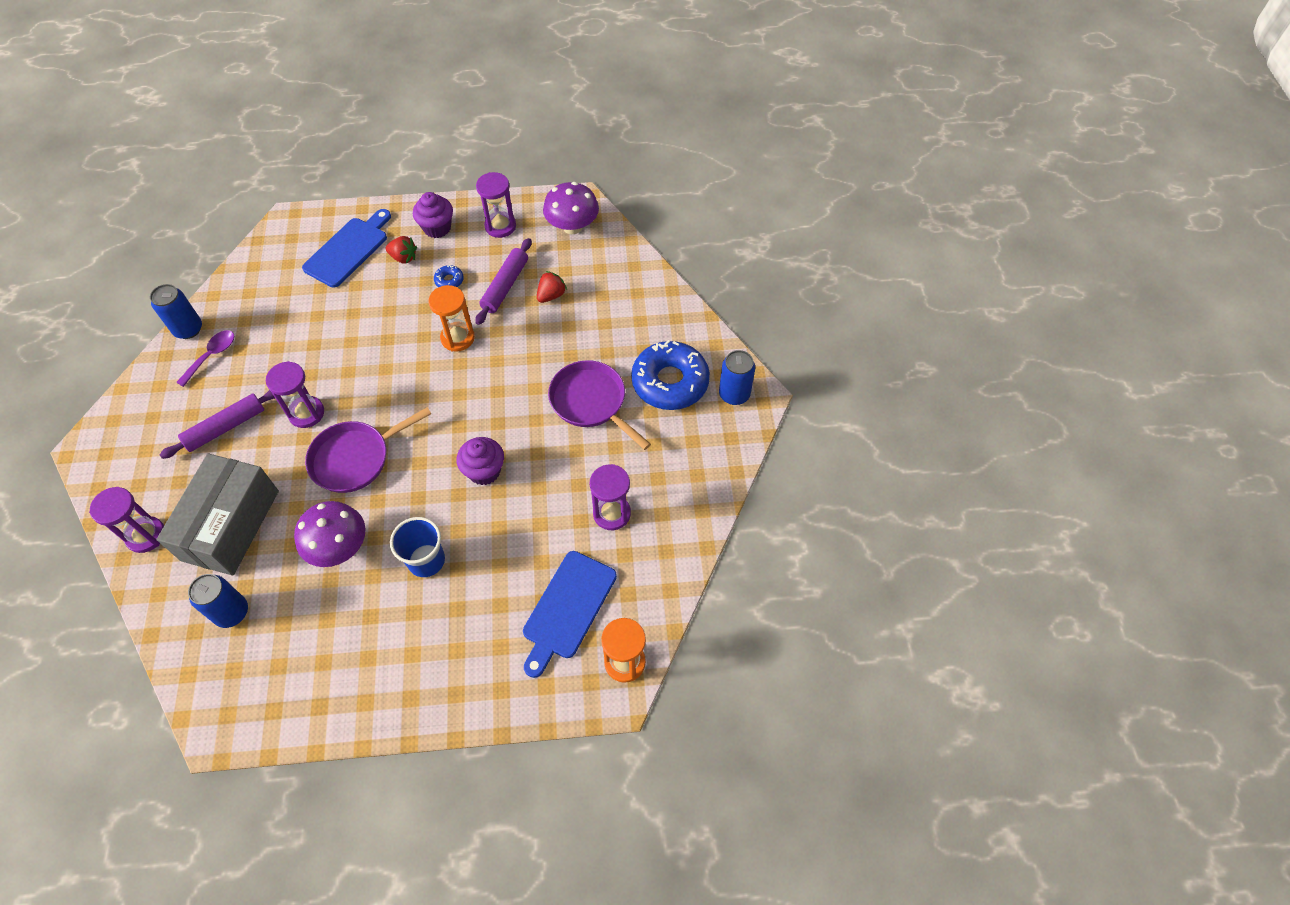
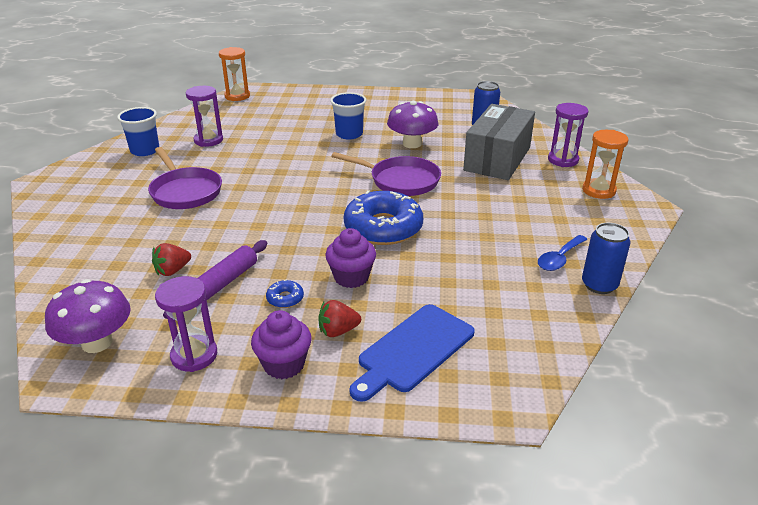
camera: 170 degrees left, 25 degrees down
(212, 356) = (559, 259): purple spoon -> blue spoon
(226, 427) = (522, 207): purple rolling pin -> none
(306, 413) = (447, 209): purple hourglass -> none
(355, 458) = (400, 180): purple pan -> purple pan turned 45 degrees clockwise
(403, 257) = (338, 331): red strawberry -> red strawberry turned 45 degrees counterclockwise
(457, 338) = (291, 246): orange hourglass -> orange hourglass (598, 190)
(484, 471) = (294, 165): purple cupcake -> purple cupcake (351, 277)
(567, 609) = (261, 112): blue cutting board -> none
(670, 382) = (106, 196): blue donut -> blue donut (383, 228)
(680, 476) = (145, 150): none -> blue cup
(734, 394) = (58, 184): blue can -> none

